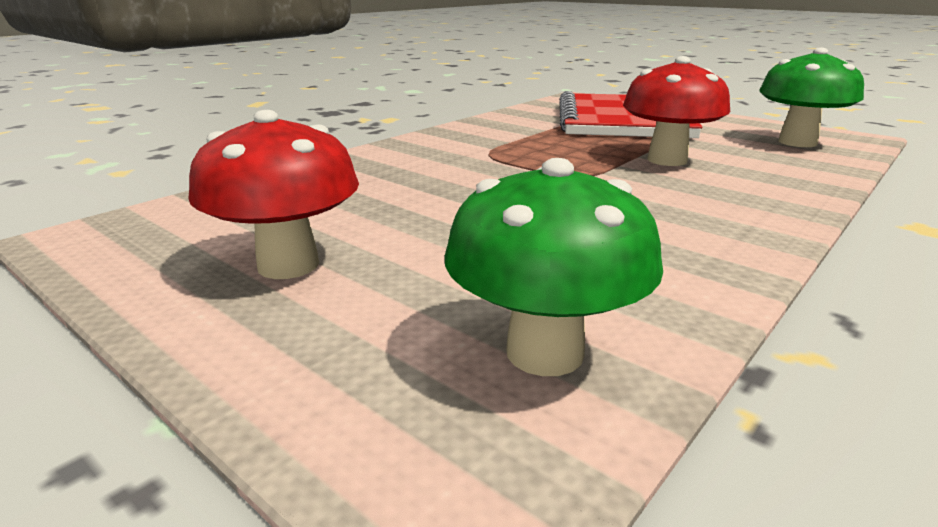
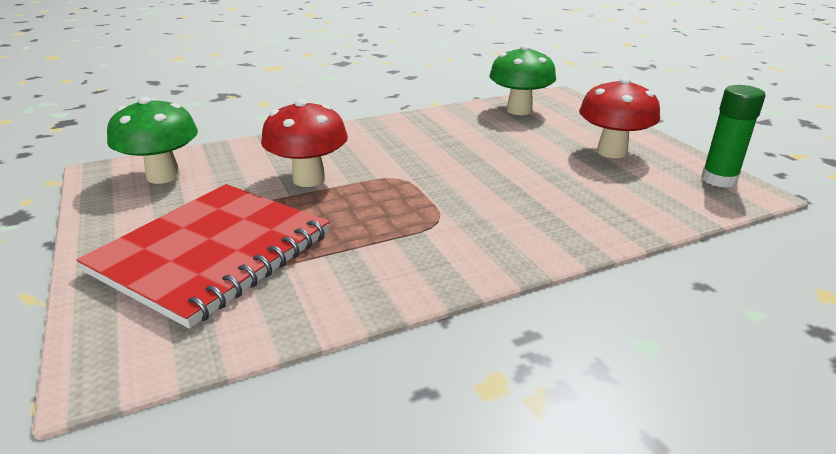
camera: 155 degrees left, 5 degrees up
(111, 247) = (719, 179): none -> green glue stick

